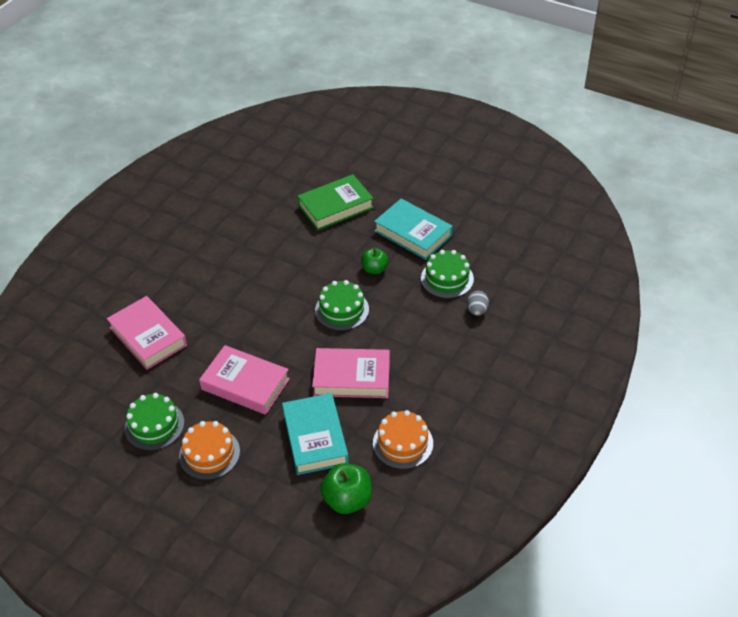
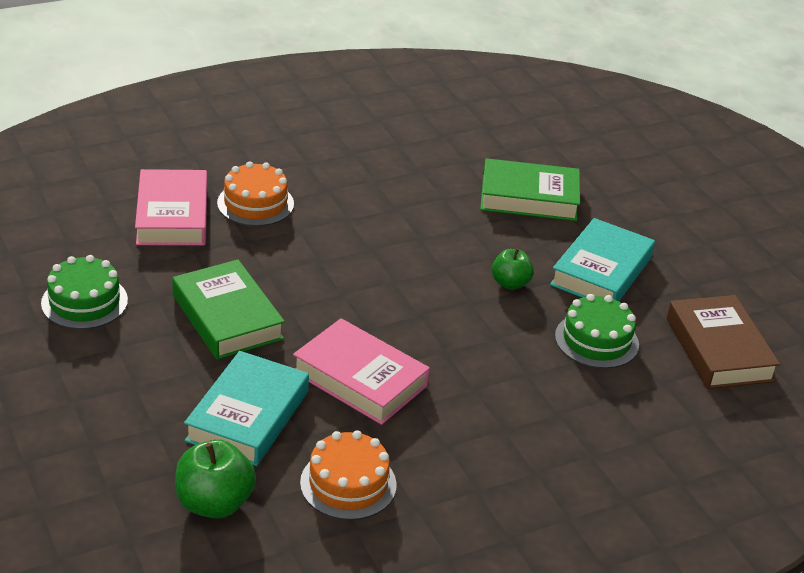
camera: 30 degrees right, 10 degrees down
(209, 453) = (111, 362): orange cake -> orange cake (255, 203)
(245, 384) = (227, 317): pink book -> green book
(342, 310) = (423, 304): green cake -> none
(413, 233) = (601, 271): turquoise book -> turquoise book turned 45 degrees clockwise
(477, 310) = (601, 395): grey egg -> none
(508, 248) = (719, 349): none -> brown book

